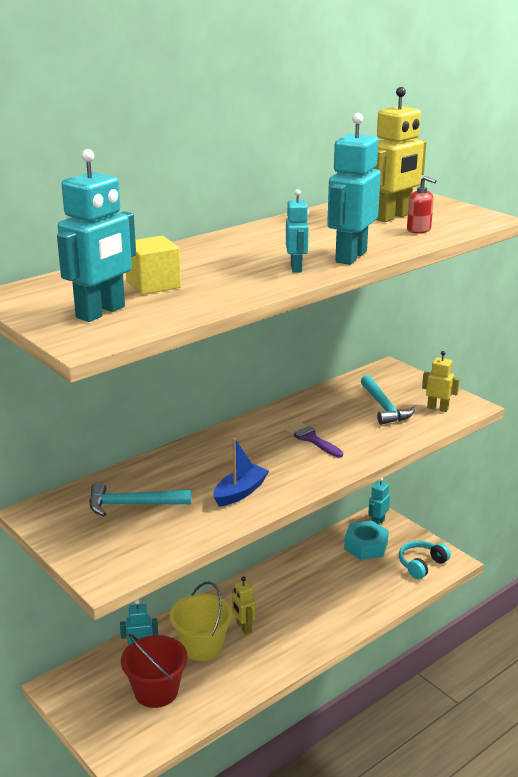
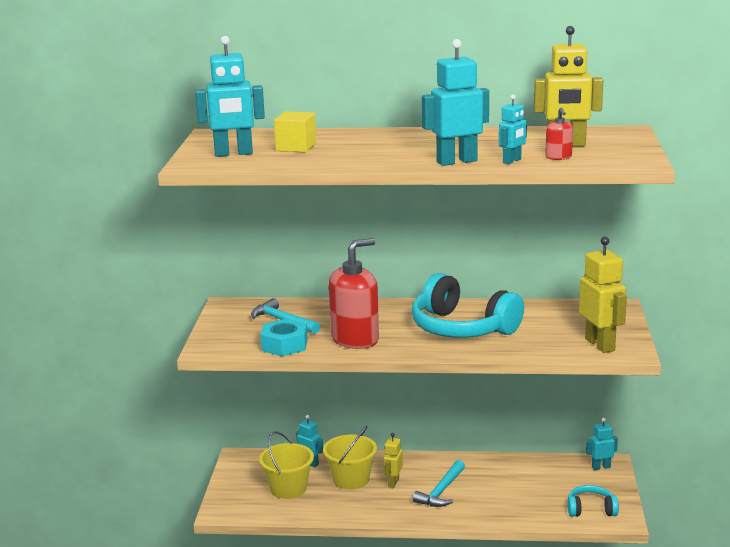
camera: 45 degrees right, 5 degrees down
(156, 691) = (288, 488): red bucket -> yellow bucket
(240, 492) = (355, 339): blue boat -> red soap dispenser
(296, 268) = (402, 159): turquoise robot -> turquoise robot (512, 161)
(311, 439) = (462, 328): purple brush -> turquoise headphones
(365, 546) = (564, 477): turquoise nut -> turquoise nut (284, 345)
(384, 407) = (558, 329): turquoise hammer -> turquoise hammer (441, 491)
(437, 408) = (600, 345): yellow robot -> yellow robot, size x1.81

